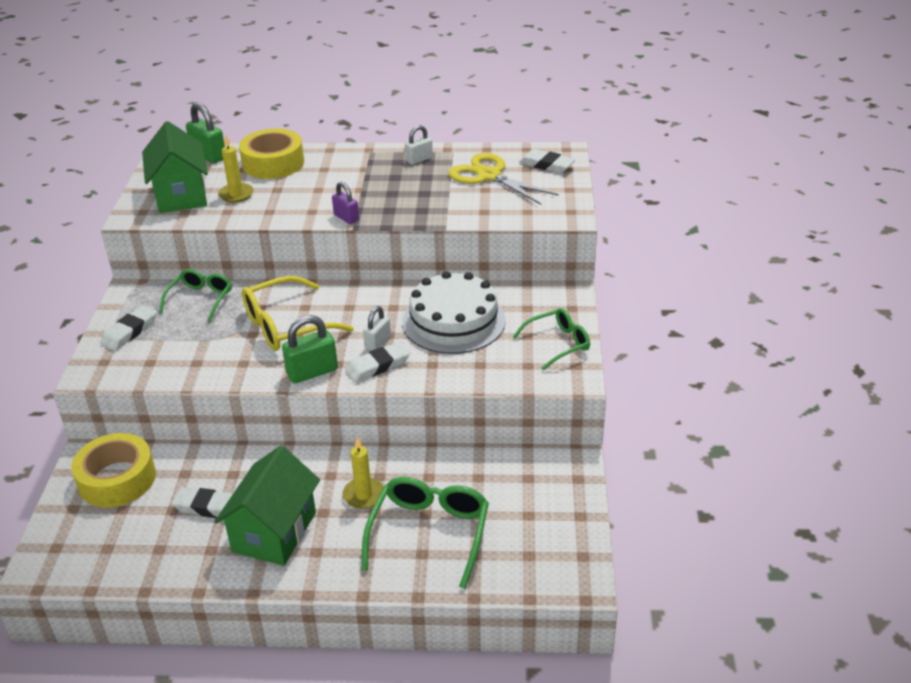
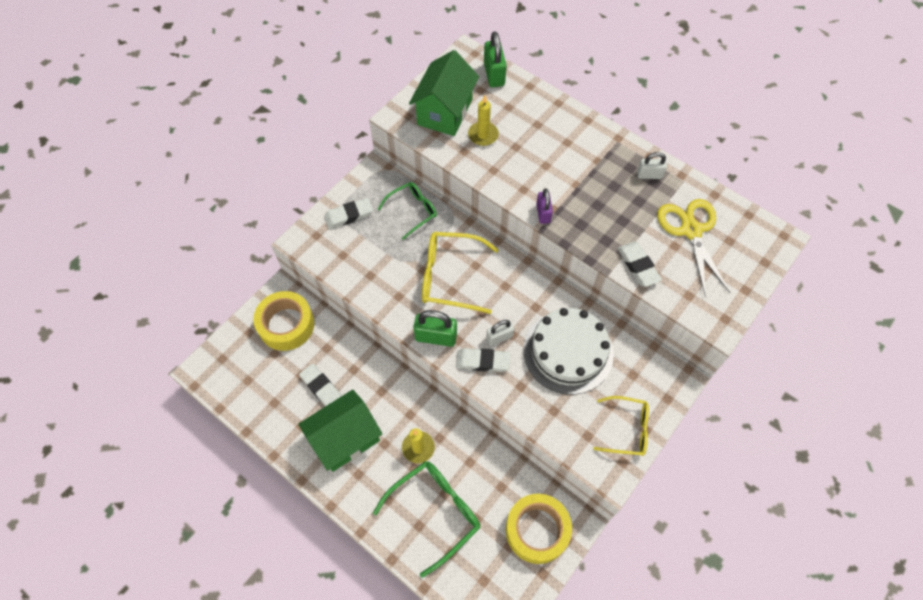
camera: 35 degrees right, 25 degrees up
(273, 163) = (534, 112): yellow tape -> yellow tape (537, 530)
(546, 165) = (750, 246): white eraser -> white eraser (638, 266)
(558, 344) = (627, 429): green glasses -> yellow glasses

